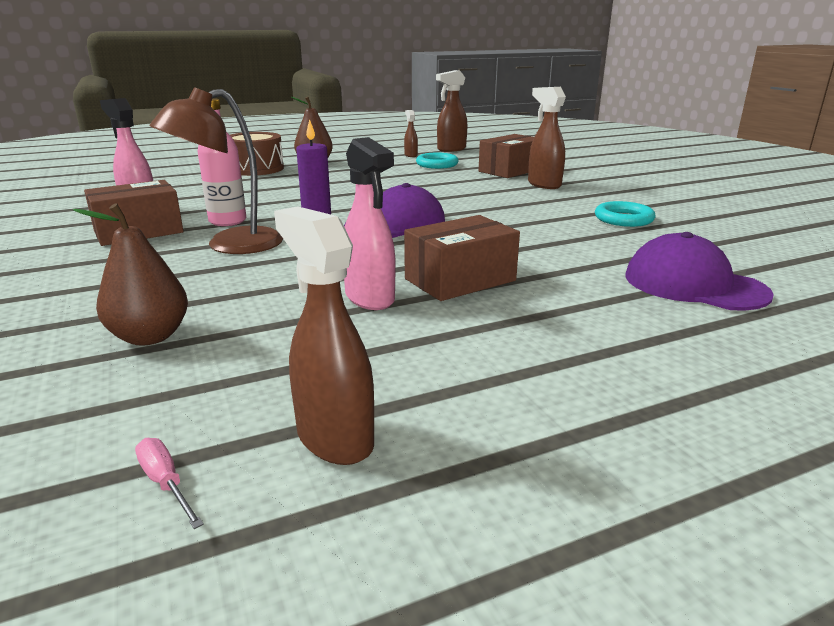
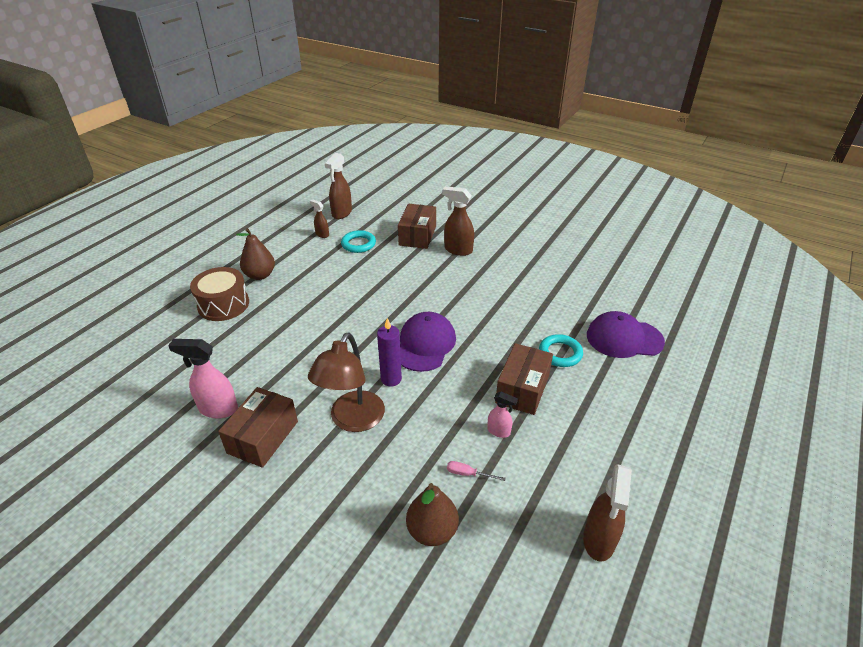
camera: 35 degrees left, 15 degrees up
(166, 483) = (571, 608): pink screwdriver -> pink screwdriver (468, 474)
(227, 221) = (309, 392): pink bottle -> none
(334, 438) = (599, 540): brown spray bottle -> brown spray bottle turned 90 degrees counterclockwise
(370, 298) = (499, 431): pink spray bottle -> pink spray bottle, size x0.57
(623, 219) = (539, 280): turquoise ring -> turquoise ring (560, 353)

